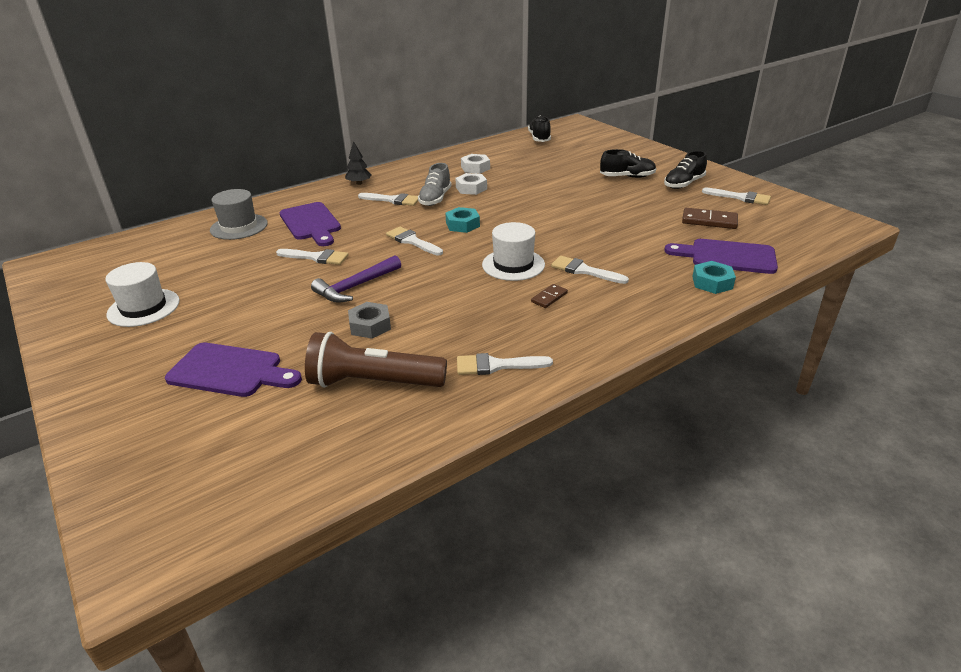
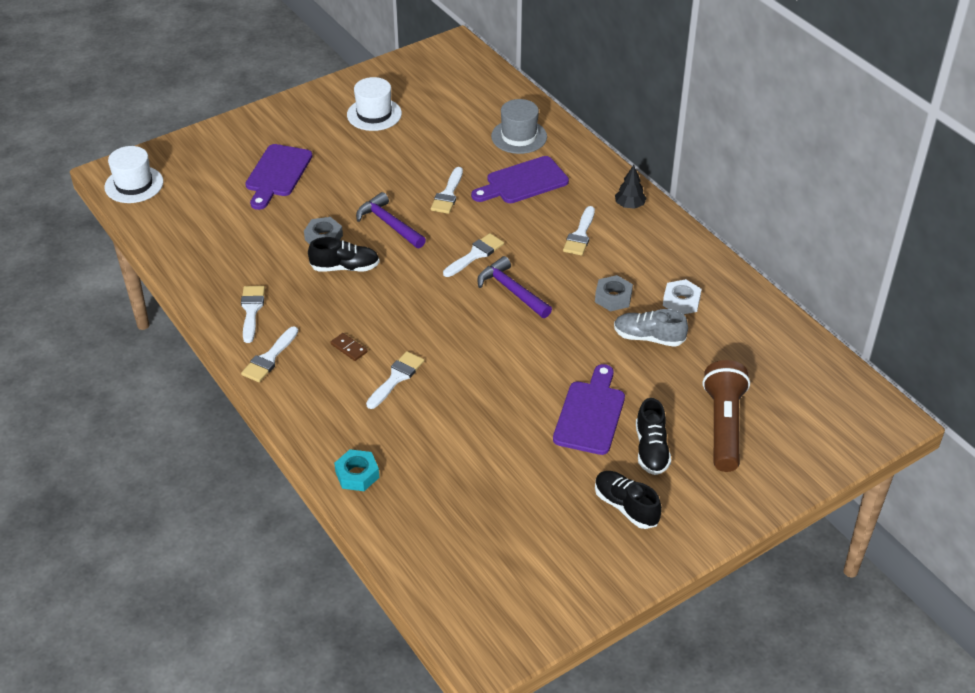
camera: 90 degrees right, 10 degrees up
(373, 382) = (246, 245): brown flashlight -> brown flashlight (723, 426)
(435, 199) = (583, 268): grey shoe -> grey shoe (648, 337)
(462, 225) = (511, 290): turquoise nut -> purple hammer
(471, 188) = (613, 297): white nut -> grey nut
(513, 265) = (416, 326): white hat -> white hat (134, 184)
(539, 138) = (805, 370): black shoe -> black shoe (345, 267)
(709, 221) = (505, 507): brown domino -> none
(727, 256) = (411, 501): purple cutting board -> purple cutting board (590, 414)
(740, 197) = (577, 559): white brush -> white brush (269, 358)

